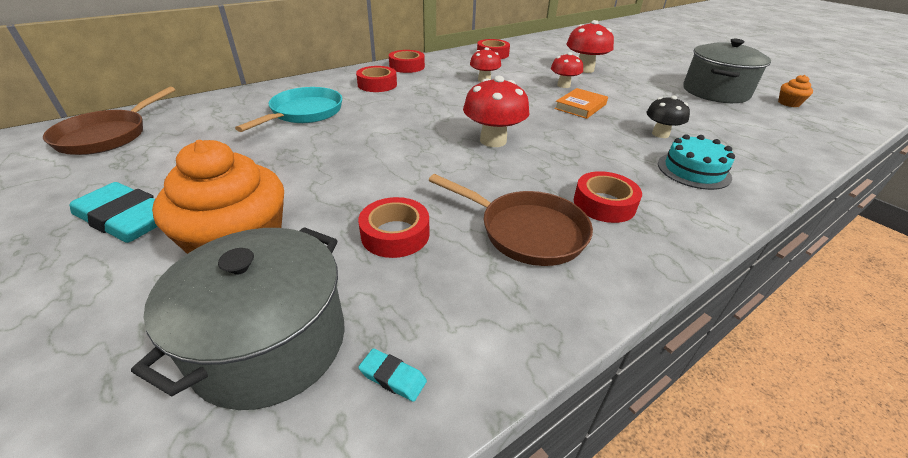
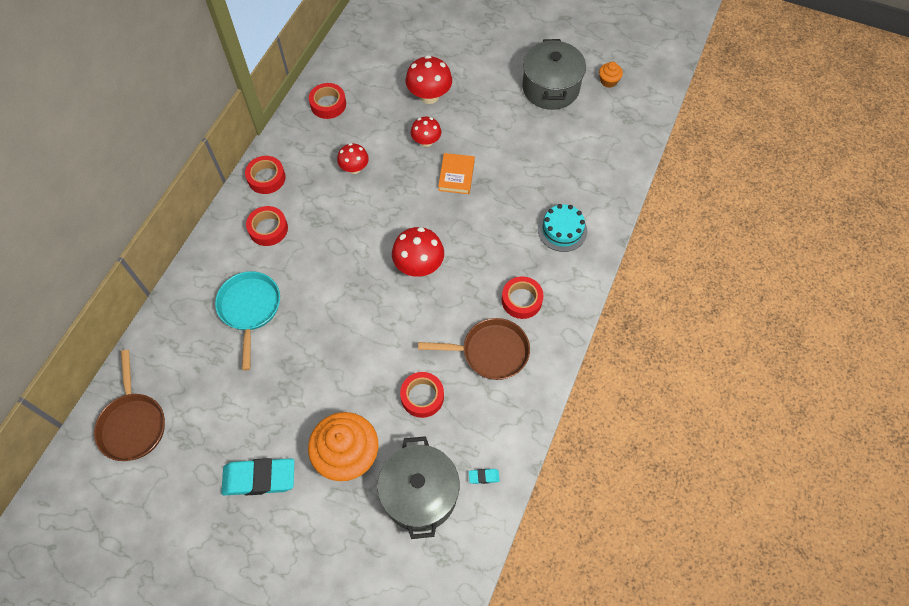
camera: 30 degrees left, 25 degrees up
(660, 134) = (528, 189): black mushroom -> none

